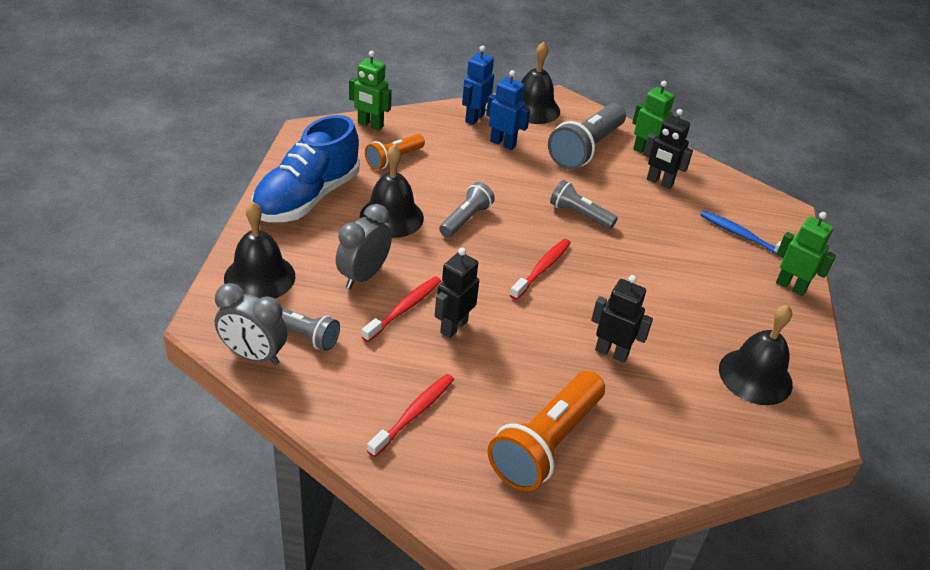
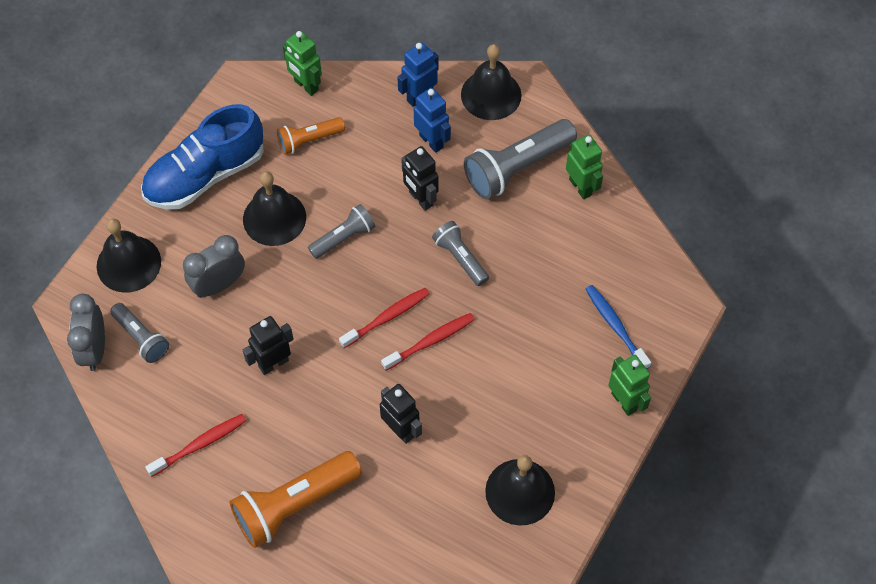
camera: 25 degrees right, 20 degrees up
(254, 355) = (94, 349): grey clock -> grey clock turned 45 degrees clockwise
(404, 309) = (239, 332): red toothbrush -> red toothbrush (430, 341)
(659, 182) = (570, 233): black robot -> black robot (420, 199)

